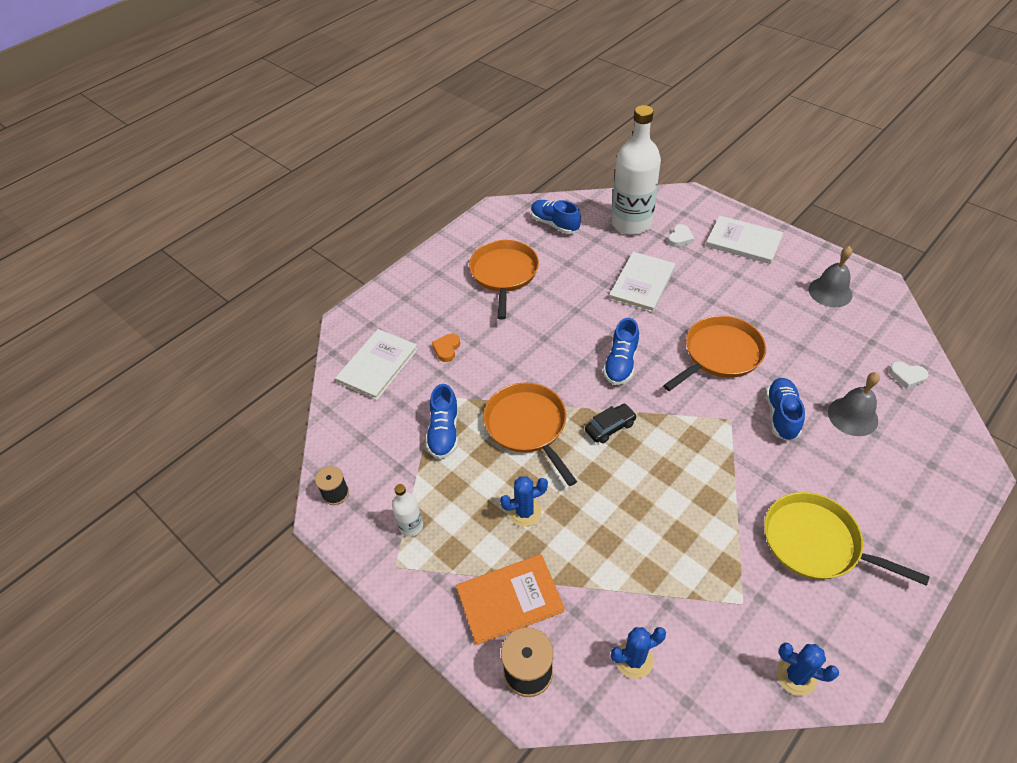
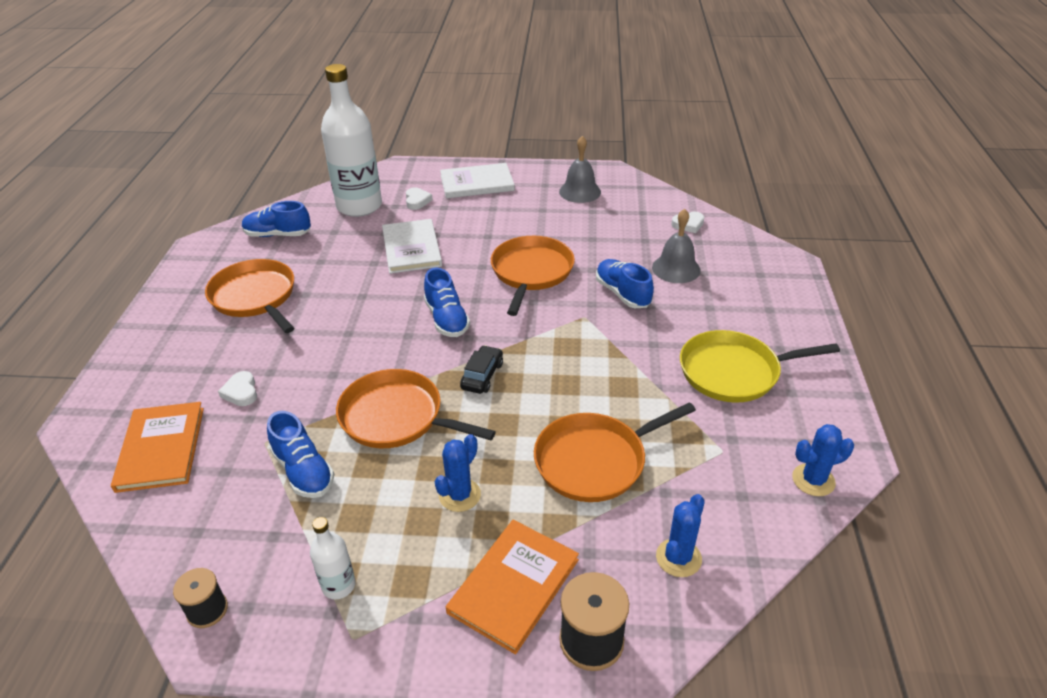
camera: 40 degrees left, 10 degrees down
(377, 365) = (161, 448): white book -> orange book
(446, 349) = (241, 392): orange heart -> white heart
(637, 546) = (595, 460): none -> orange pan

